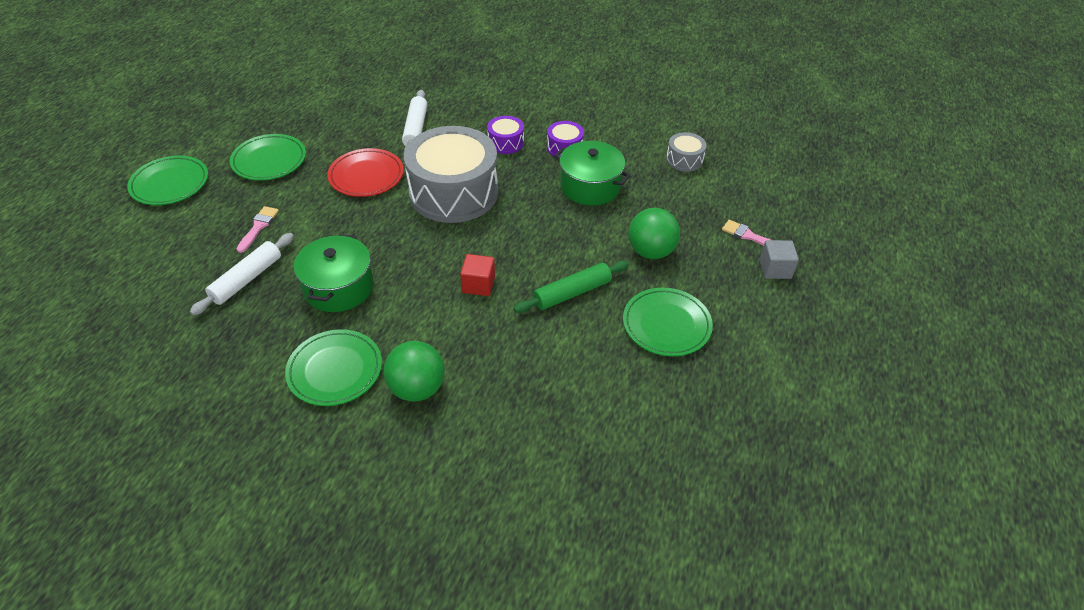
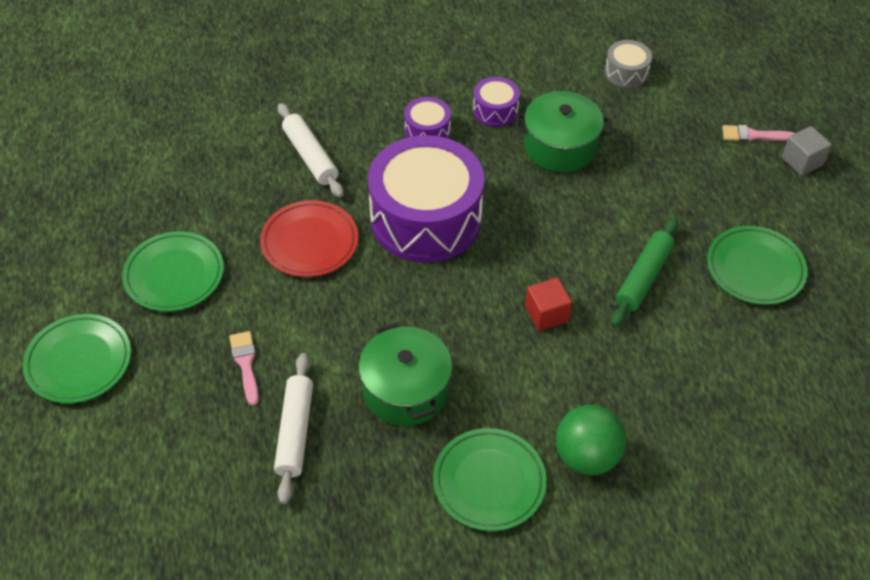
camera: 30 degrees left, 5 degrees up
(453, 192) = (425, 218): grey drum -> purple drum
(651, 251) = (678, 195): green ball -> none

